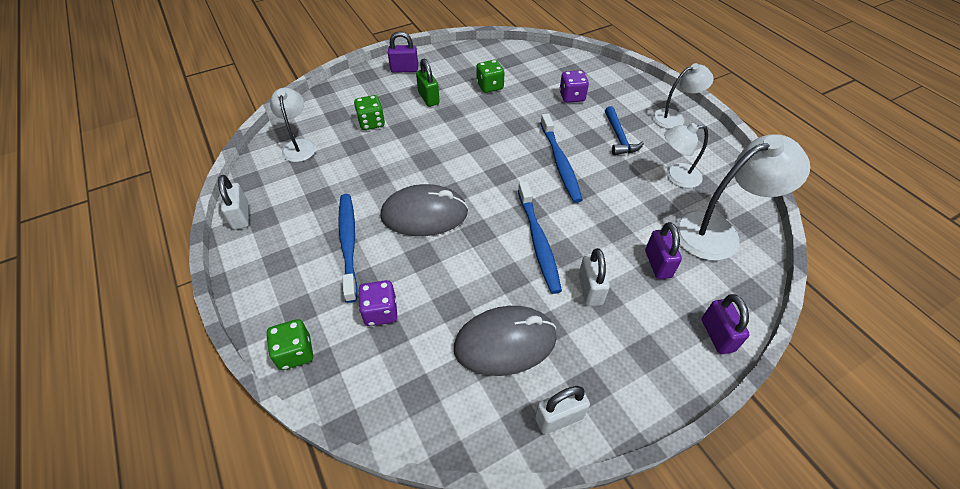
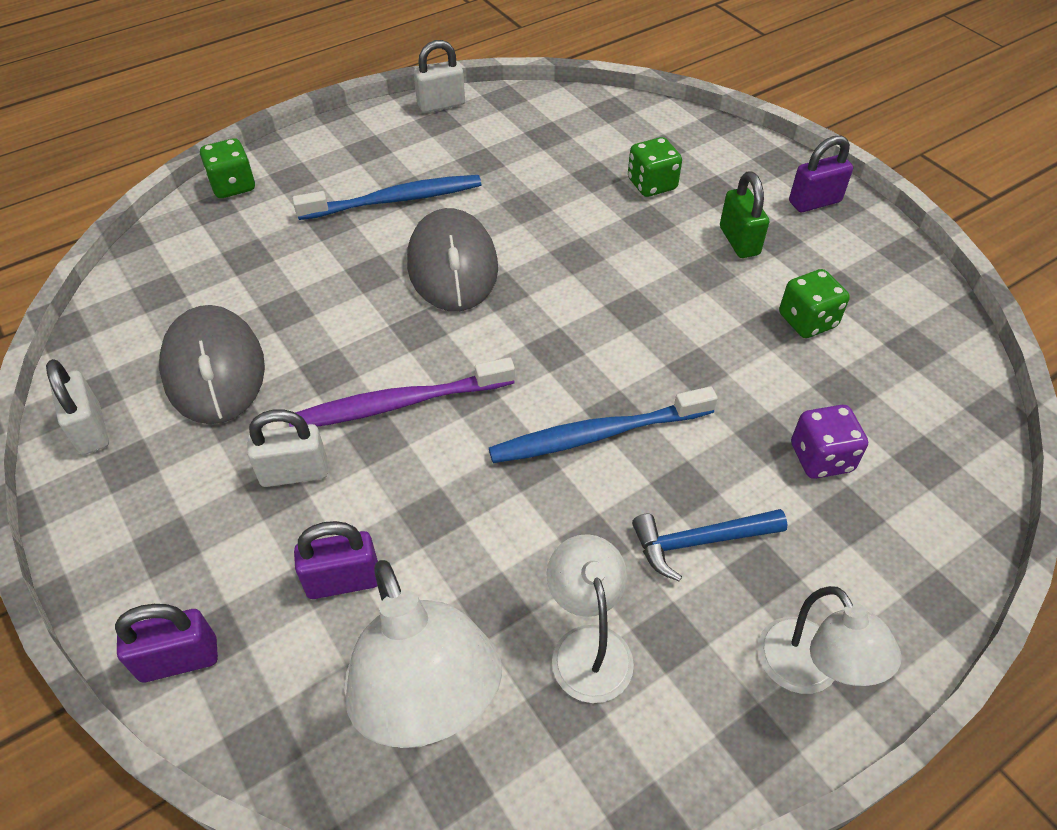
camera: 85 degrees right, 0 degrees up
(299, 145) = (582, 124): white lamp -> none
(380, 312) = (280, 244): purple dice -> none
(404, 69) = (814, 202): purple padlock -> purple padlock turned 75 degrees clockwise
(428, 98) = (739, 241): green padlock -> green padlock turned 75 degrees counterclockwise
(538, 241) = (398, 404): blue toothbrush -> purple toothbrush

